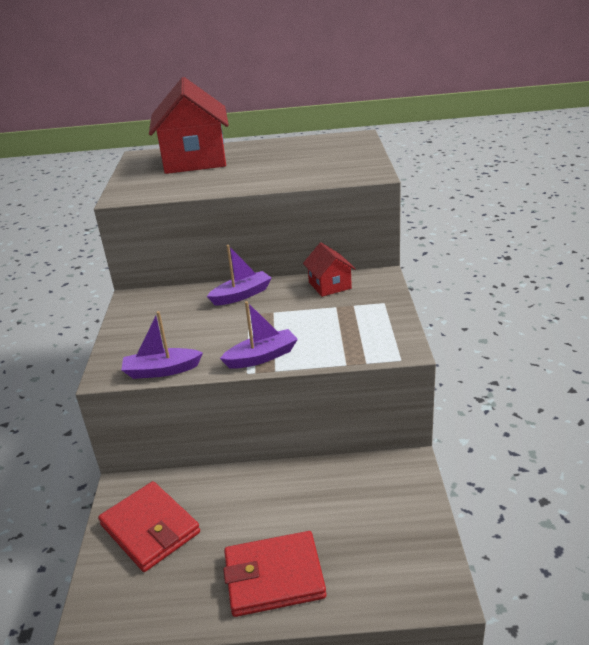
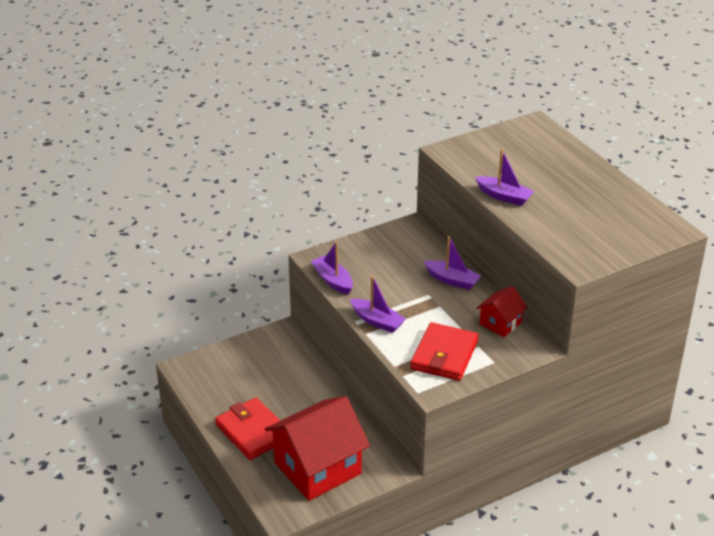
camera: 60 degrees right, 5 degrees up
(150, 529) = (258, 360): red wallet -> red wallet (444, 355)
(195, 160) = (544, 157): red house -> red house (317, 468)
(231, 185) = (504, 196): none -> purple boat

